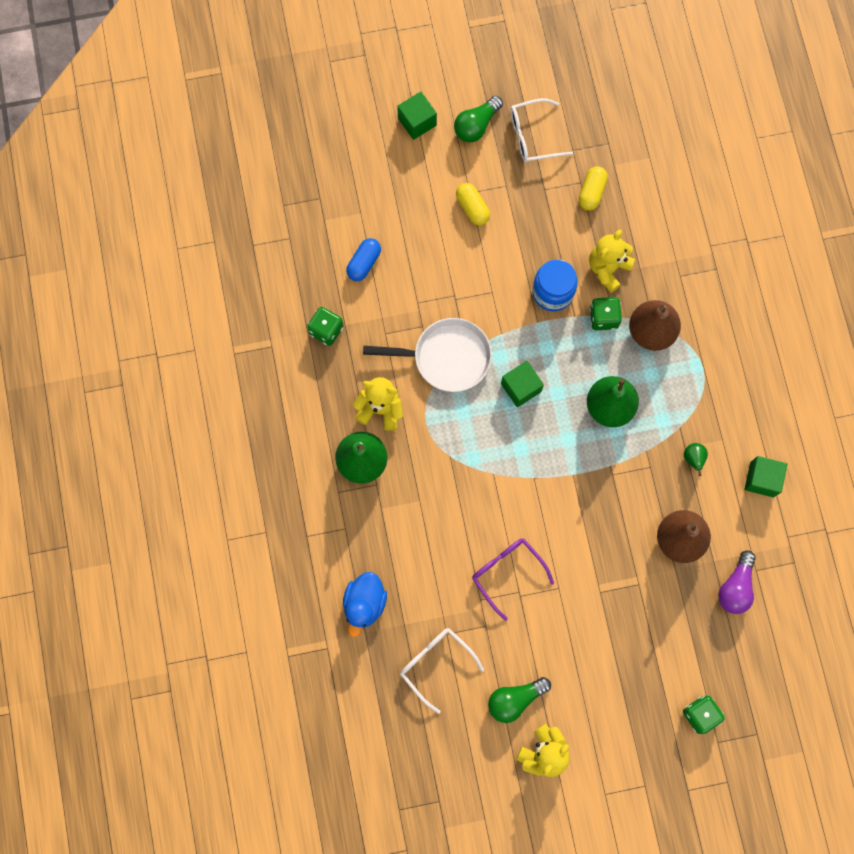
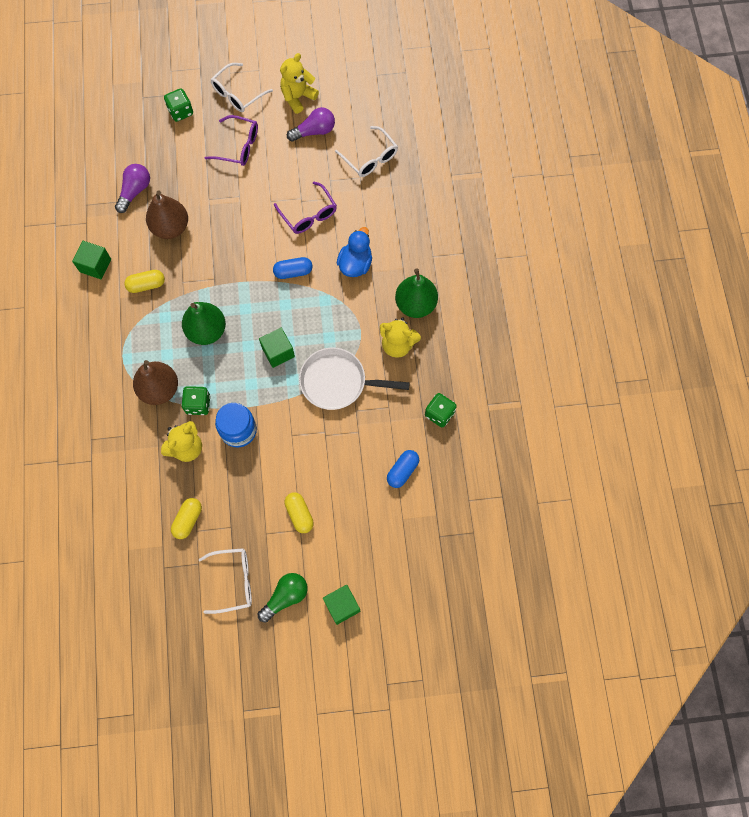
camera: 175 degrees left, 5 degrees down
(364, 604) = (421, 202): blue duck -> blue duck (355, 264)
(515, 699) = (314, 131): green light bulb -> purple light bulb
(516, 492) = (293, 272): none -> blue capsule
(612, 667) = (238, 146): none -> purple glasses
(628, 751) = (237, 94): none -> white glasses
(693, 459) = (146, 285): green pear -> yellow capsule

